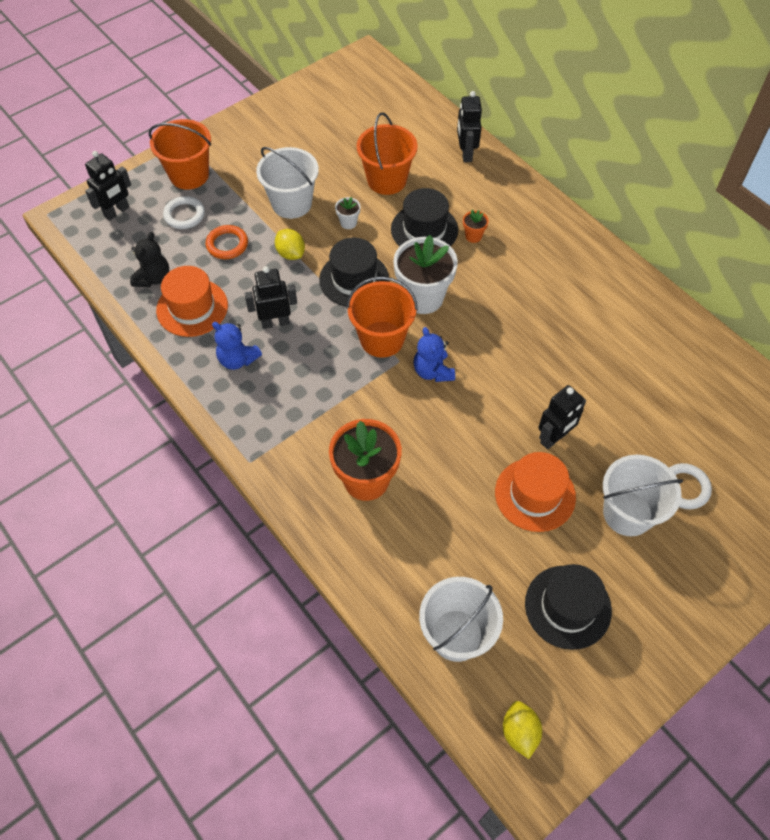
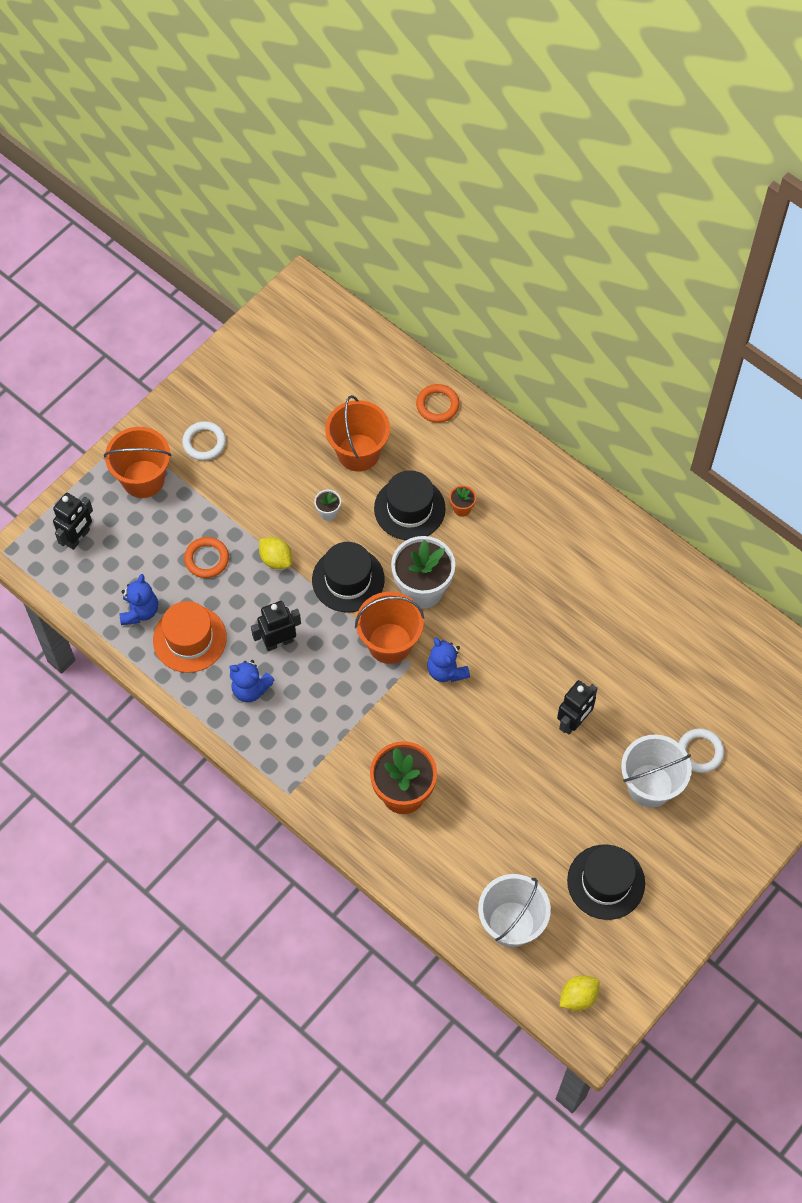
camera: 10 degrees left, 5 degrees up
(153, 278) = (140, 611): black teddy bear -> blue teddy bear
(184, 215) = (152, 530): white ring -> white ring (204, 443)
(291, 203) = (263, 498): white bucket -> none
(466, 153) = (437, 405): black robot -> orange ring
(519, 732) = (578, 997): yellow lemon -> yellow lemon turned 75 degrees clockwise
(535, 494) = (563, 781): orange hat -> none

